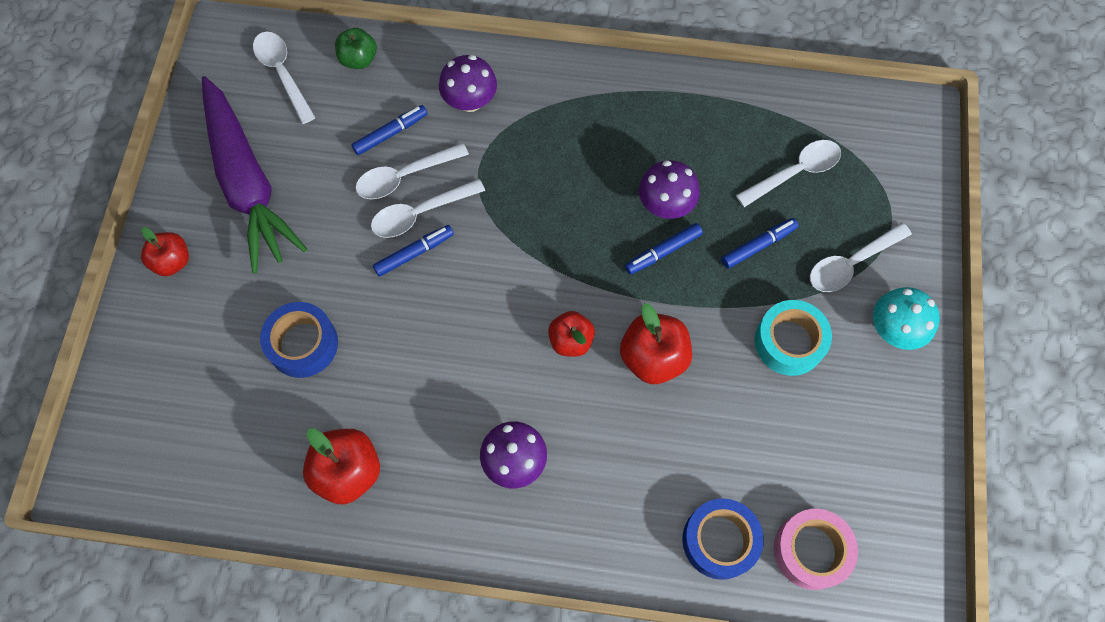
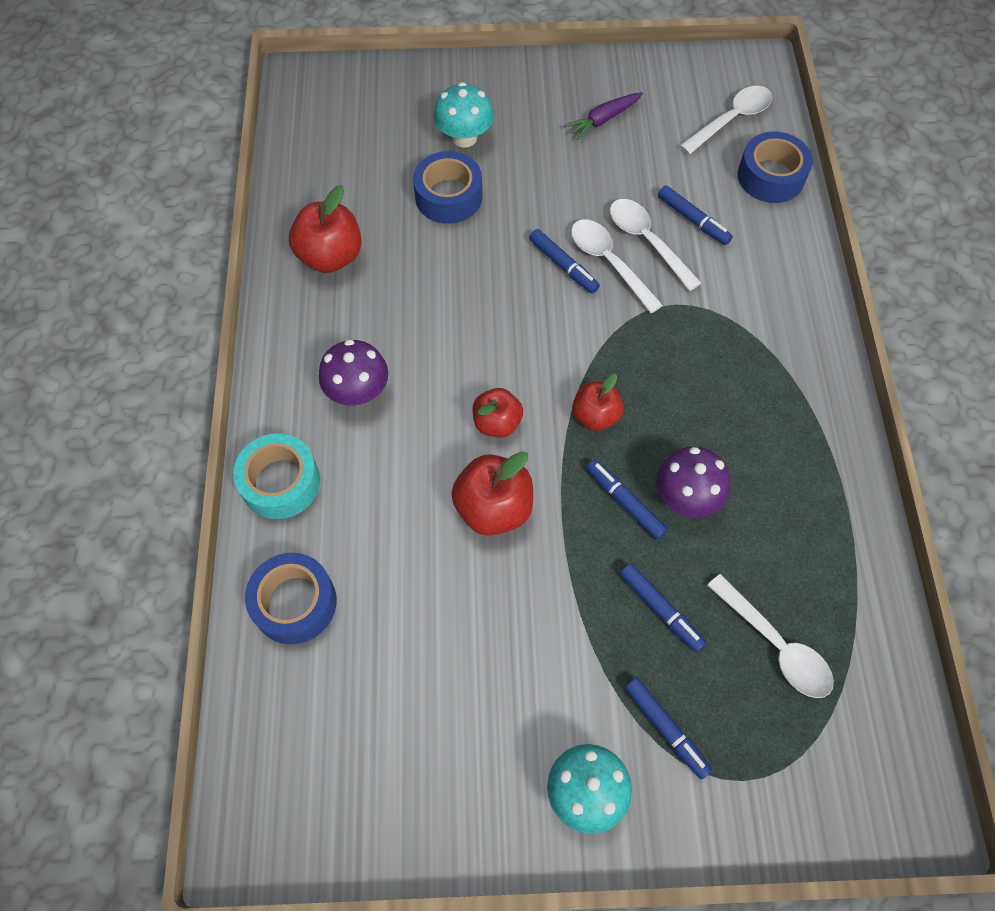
camera: 80 degrees right, 5 degrees down
(172, 261) = (509, 85): red apple -> red apple (595, 416)
(230, 317) = (464, 137): none -> turquoise mushroom
(247, 182) = (603, 119): purple carrot -> purple carrot, size x0.41
(359, 59) = (770, 176): green apple -> blue tape
(470, 101) = (756, 282): purple mushroom -> none
(789, 342) = (541, 658): turquoise tape -> turquoise tape (280, 482)
(811, 551) = (292, 706): pink tape -> none
(851, 263) = (665, 729): white spoon -> blue marker

